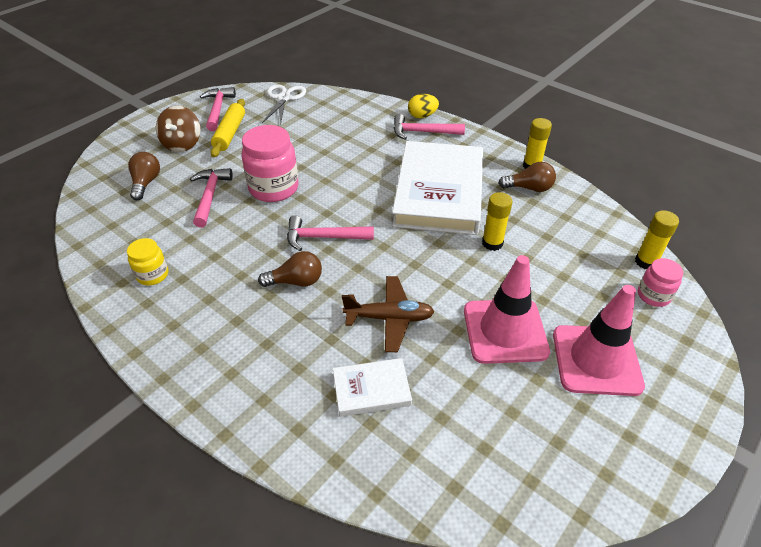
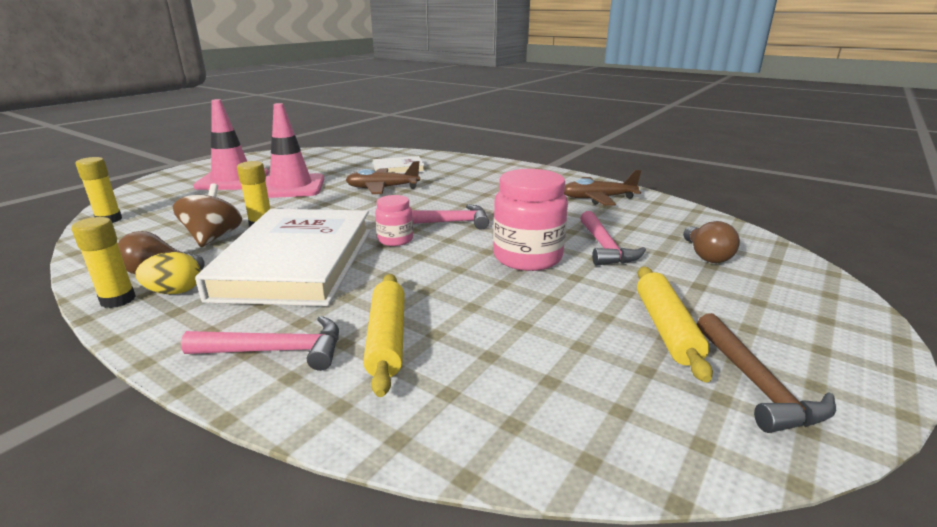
camera: 175 degrees right, 20 degrees down
(153, 275) = (597, 198): yellow jar -> brown plane
(182, 144) = (728, 306): brown spinning top -> brown spinning top (213, 238)
(218, 109) = (756, 384): pink hammer -> brown hammer
(284, 98) = (623, 431): white scissors -> none
(296, 281) = (465, 200): brown light bulb -> none
(371, 135) = (387, 339): none -> yellow rolling pin
(422, 116) = (257, 393): yellow egg -> yellow egg (175, 292)
(653, 295) = (138, 203): pink jar -> pink jar (395, 240)

